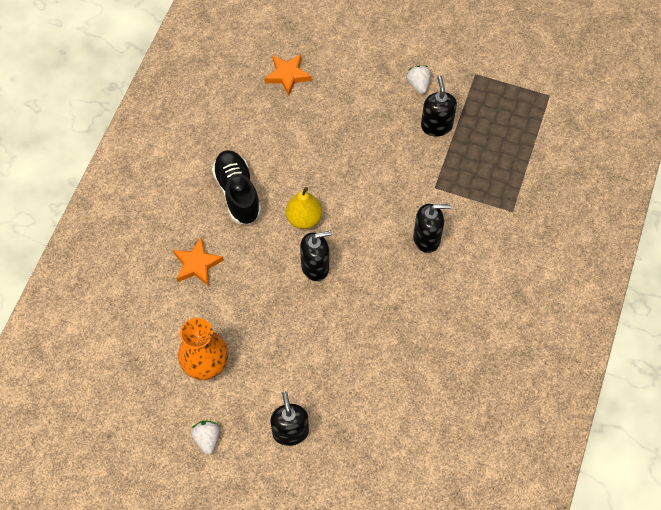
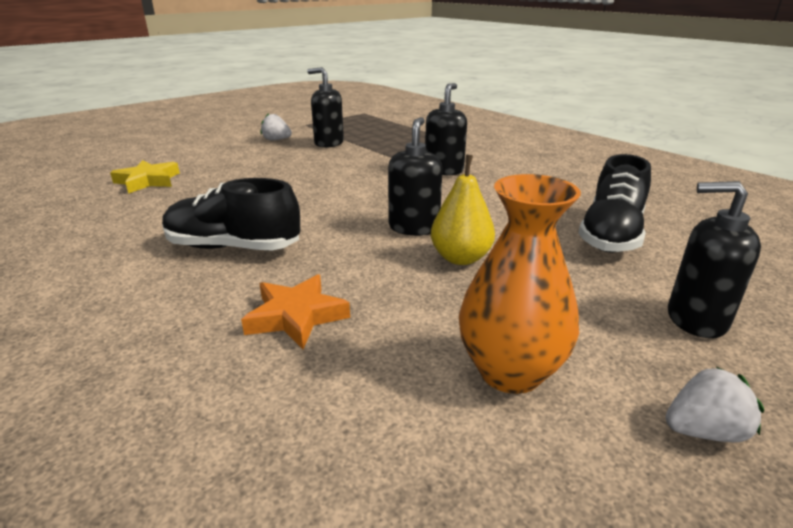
camera: 60 degrees left, 35 degrees down
(207, 439) = (703, 431): white strawberry -> white strawberry turned 150 degrees clockwise
(287, 75) = (148, 181): orange star -> yellow star
(304, 218) = (337, 217): yellow pear -> yellow pear (460, 258)
(371, 377) = (611, 235): none -> black shoe

